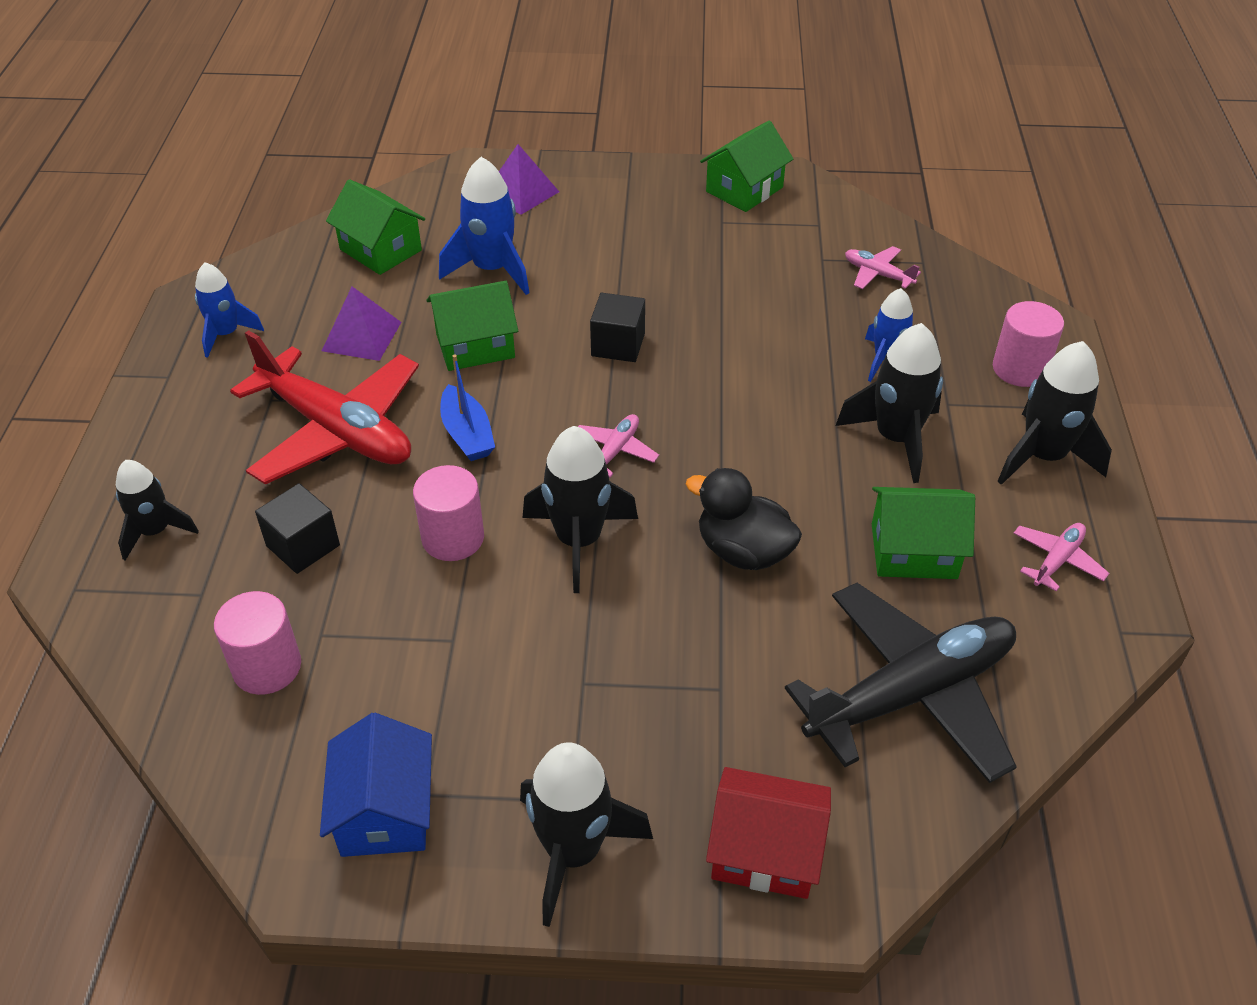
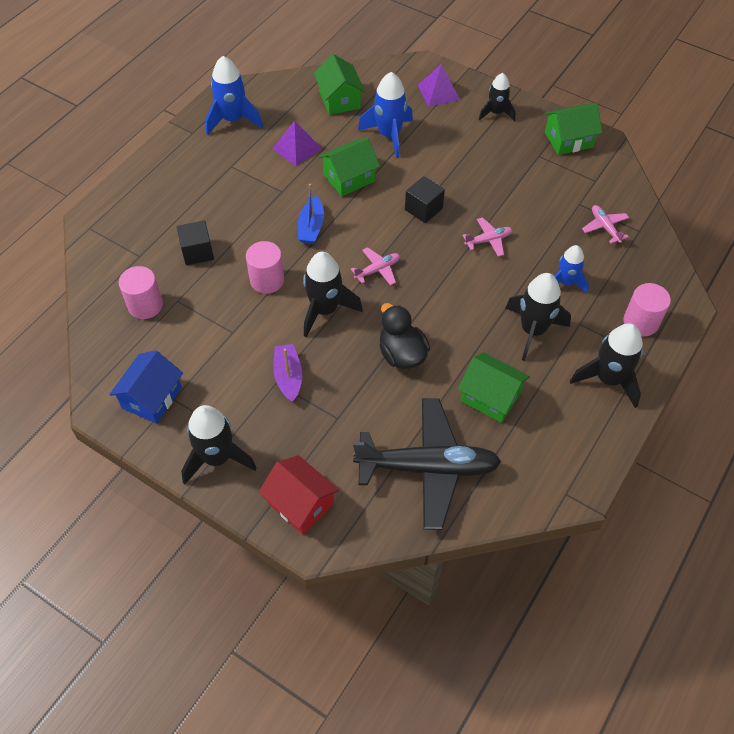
camera: 30 degrees right, 10 degrees up
(155, 531) = (139, 215): black rocket -> black rocket (496, 113)
(226, 334) = (233, 120): blue rocket -> blue rocket, size x1.54
(337, 430) = (251, 197): red plane -> none
(475, 346) = (349, 178): green house -> green house turned 45 degrees counterclockwise
(596, 665) = (288, 377): none -> purple boat
(1057, 560) = (564, 439): pink plane -> pink plane (488, 240)

